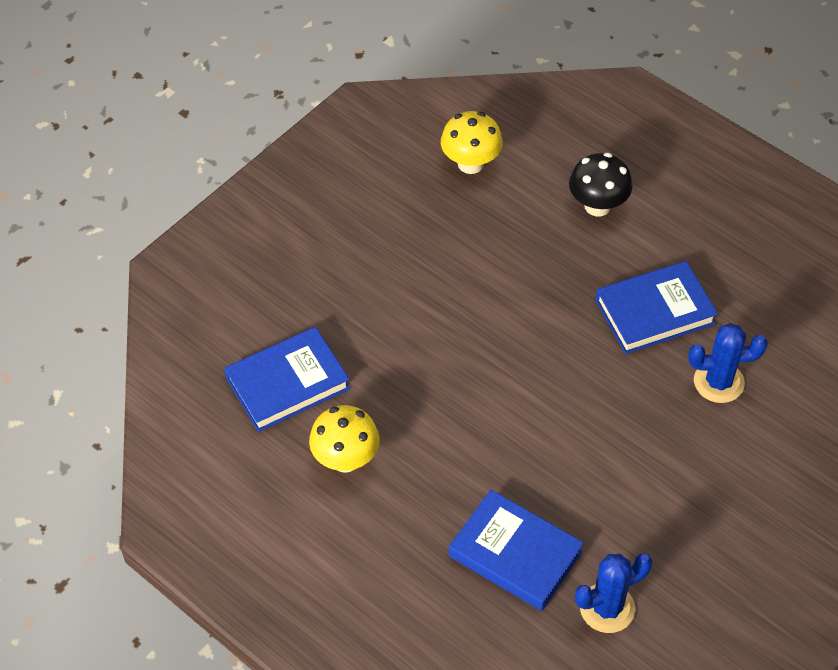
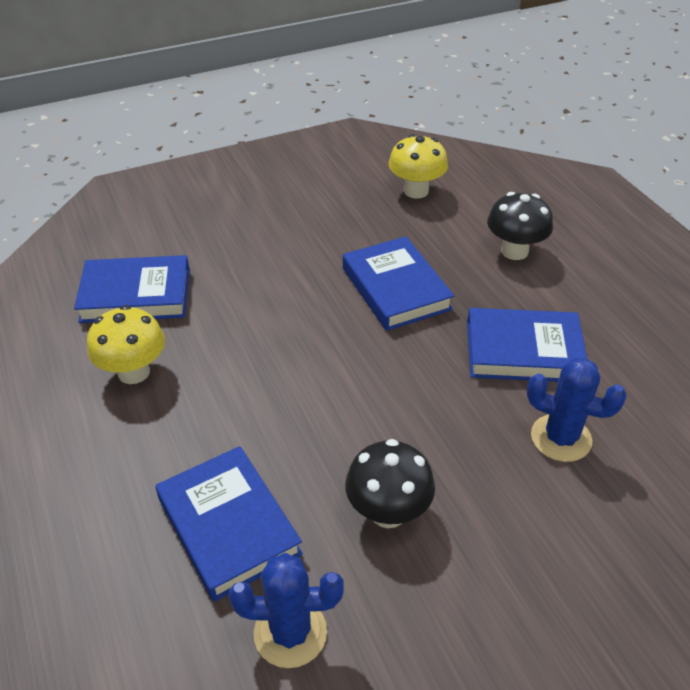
camera: 25 degrees right, 10 degrees down
(516, 287) = (395, 289): none -> blue book
(623, 494) = (388, 512): none -> black mushroom

